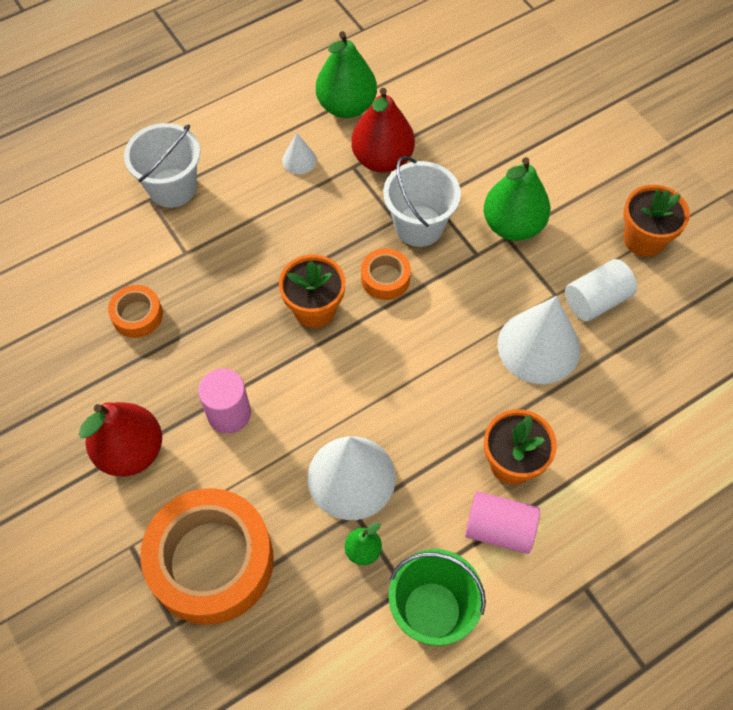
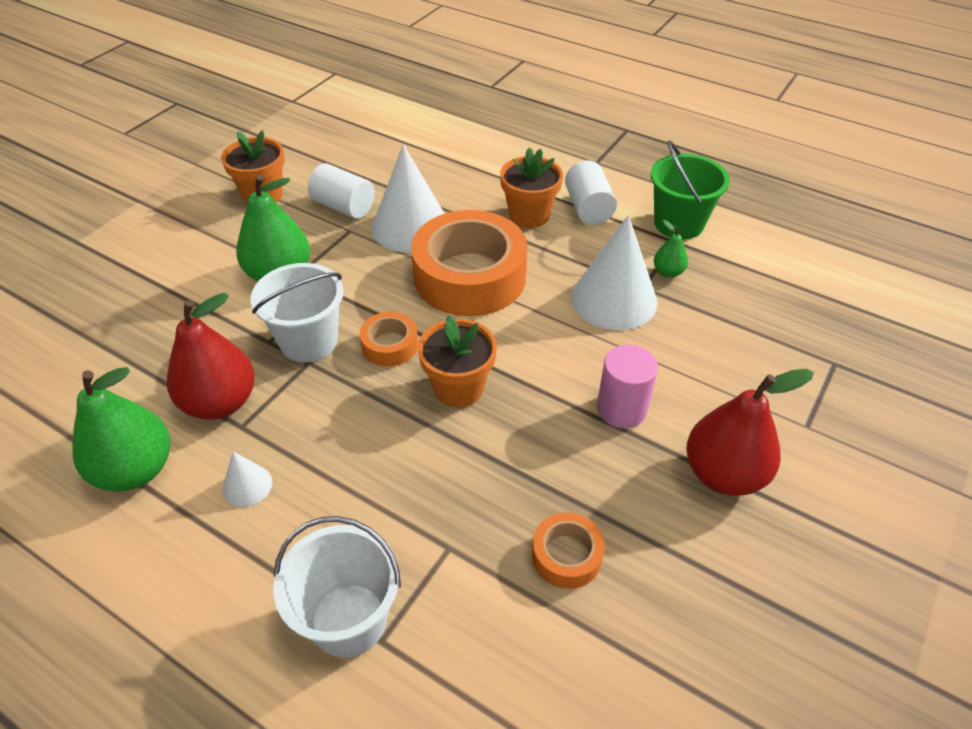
camera: 115 degrees left, 15 degrees down
(211, 561) = (763, 361): orange tape -> orange tape (469, 276)
(499, 529) = (588, 208): pink cylinder -> white cylinder

